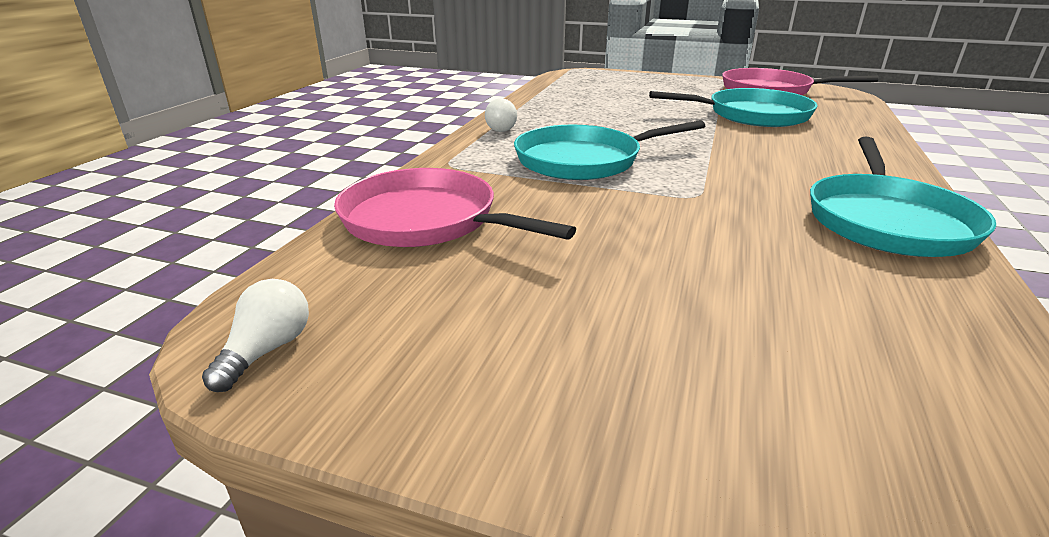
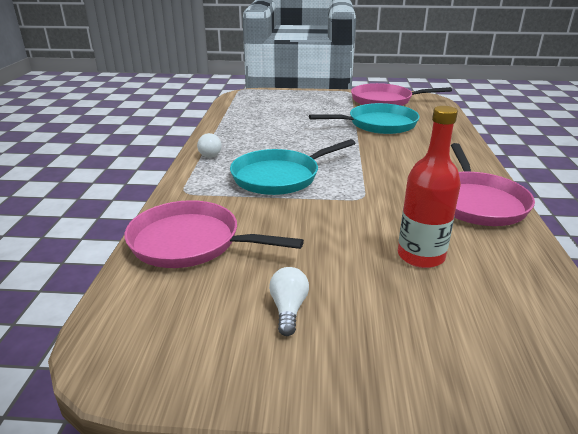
camera: 15 degrees left, 0 degrees up
(267, 350) = (131, 360): white light bulb -> white light bulb (288, 309)
(767, 281) = (421, 256): none -> red bottle
(887, 221) = (476, 202): turquoise pan -> pink pan

